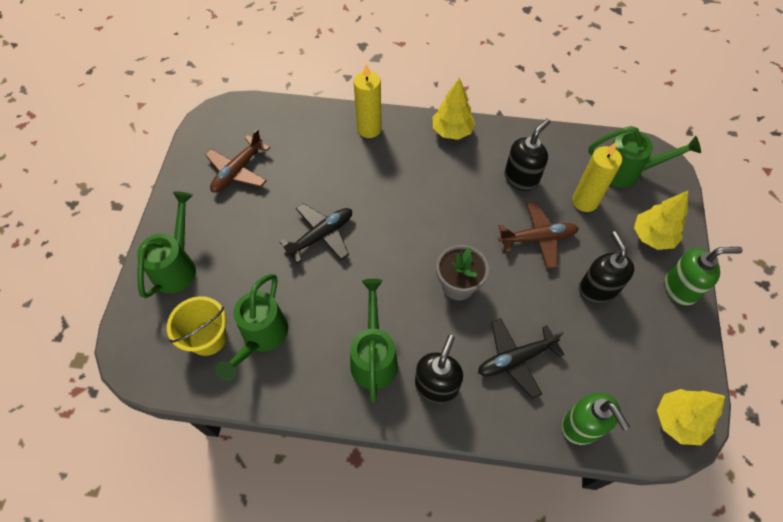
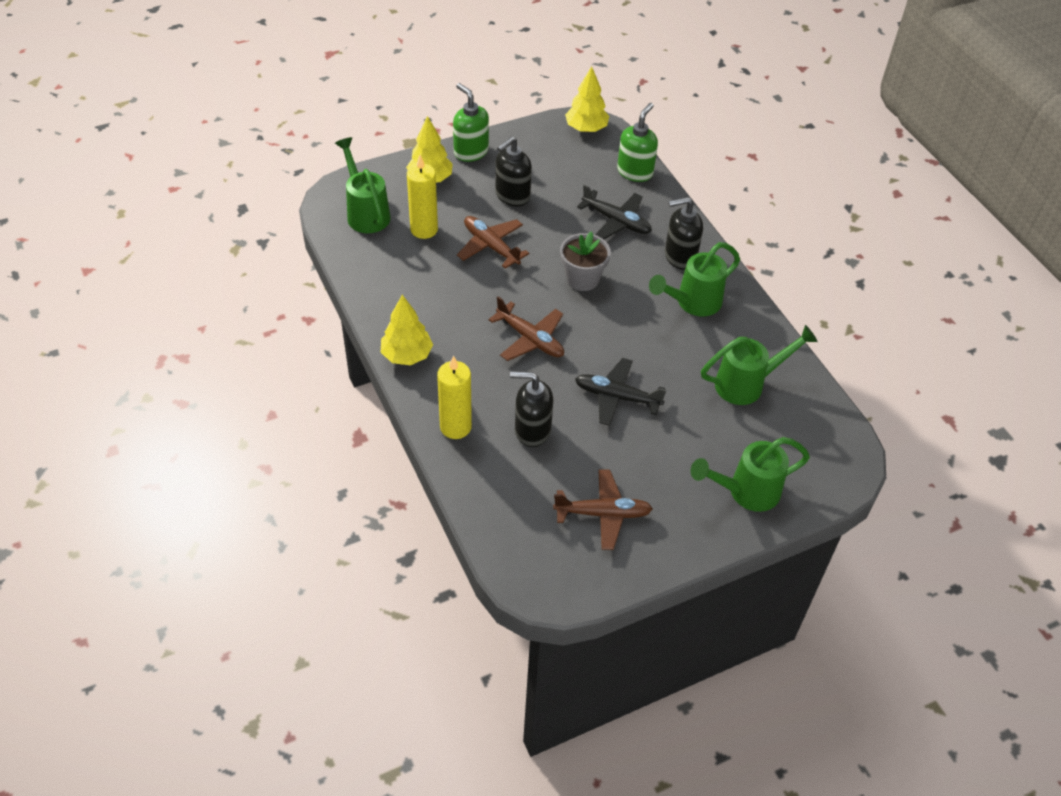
camera: 125 degrees left, 10 degrees down
(208, 338) = (783, 421): yellow bucket -> none
(416, 211) = (530, 339): none -> brown plane
(521, 178) = (429, 280): black soap dispenser -> black soap dispenser (532, 430)

